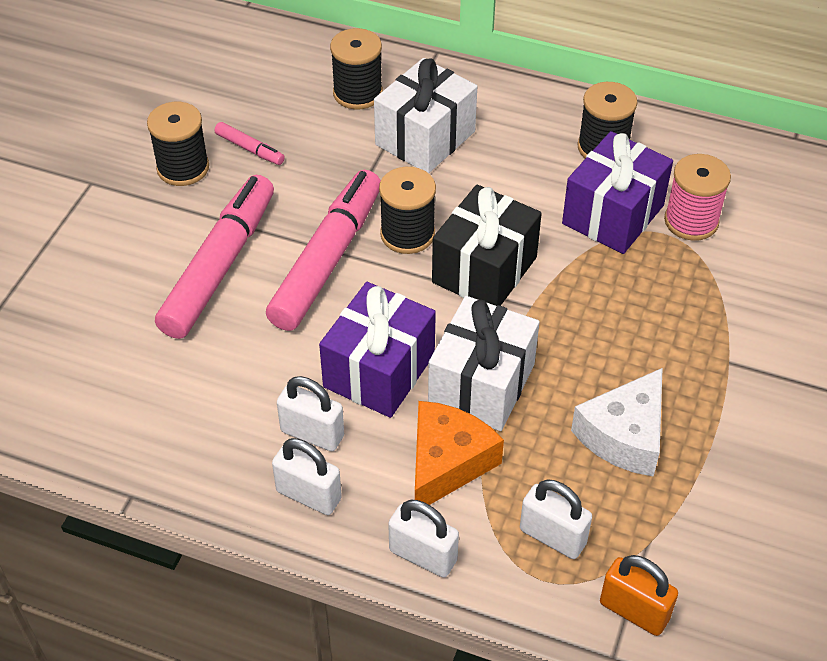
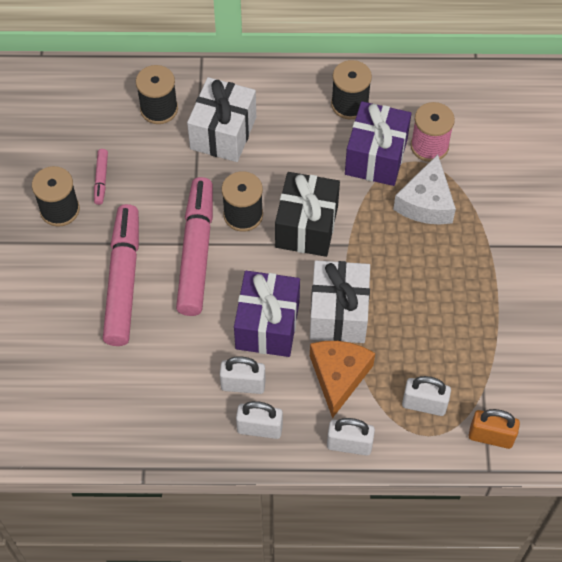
camera: 20 degrees left, 10 degrees up
(250, 149) = (101, 179): pink marker -> pink marker turned 75 degrees clockwise
(624, 435) = (443, 320): white cheese -> white cheese (426, 202)

